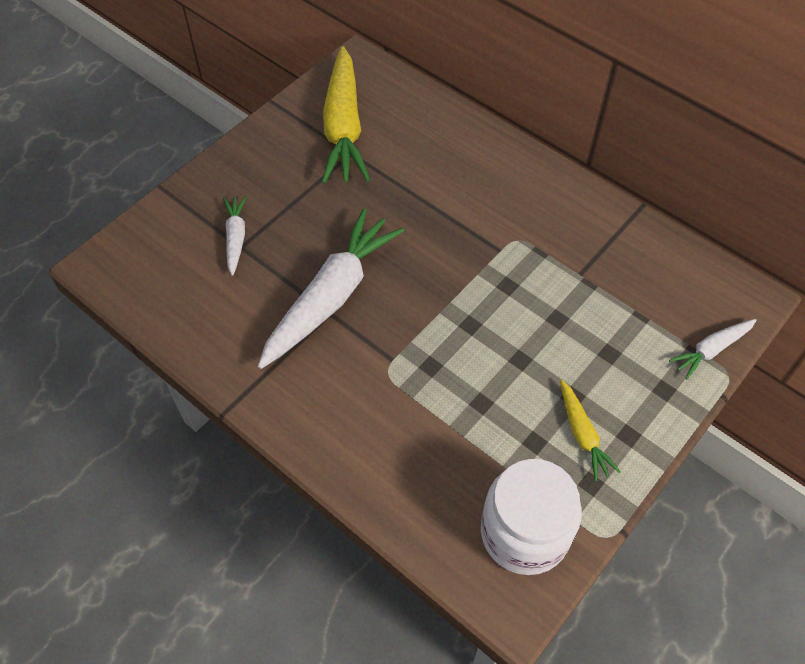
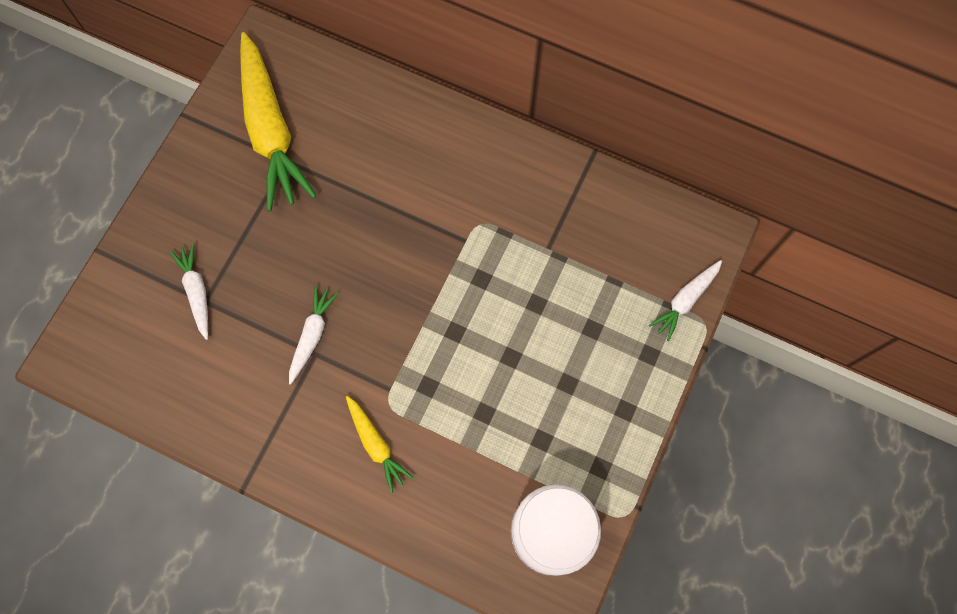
camera: 15 degrees left, 15 degrees up
(331, 297) = (312, 335): white carrot -> white carrot, size x0.49
(582, 434) = (584, 420): yellow carrot -> yellow carrot (376, 444)

